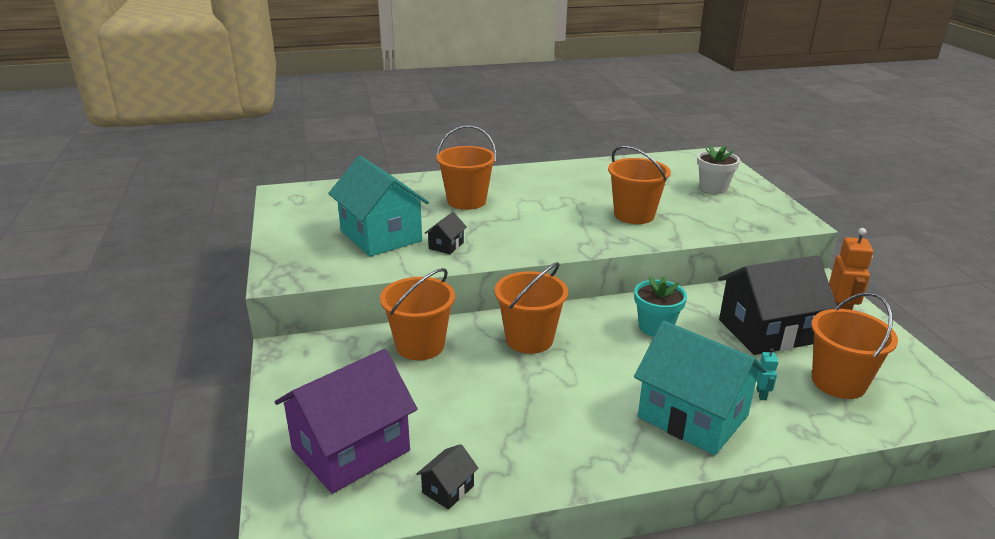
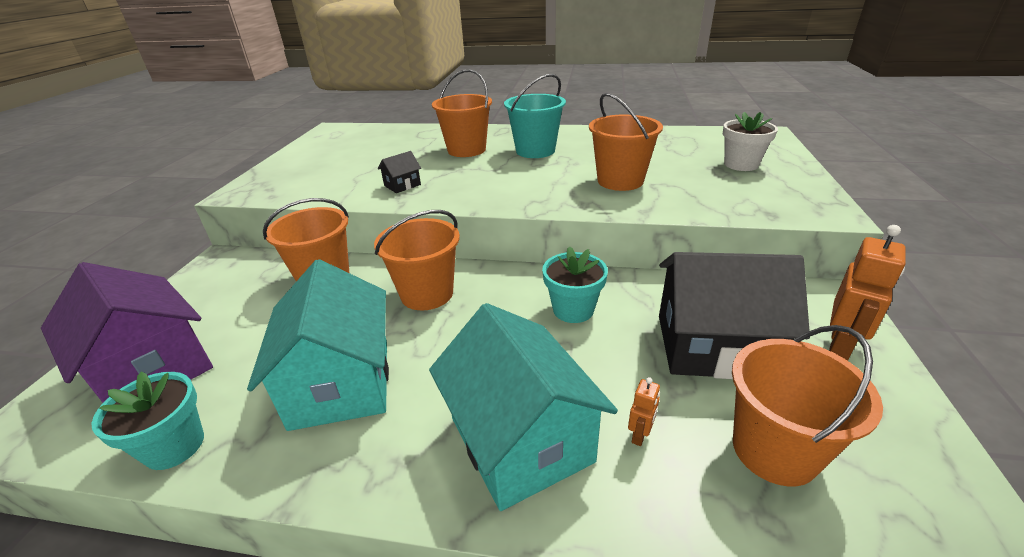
camera: 25 degrees right, 5 degrees up
(350, 449) = (152, 369): purple house -> purple house turned 60 degrees clockwise
(381, 236) = (359, 170): turquoise house -> turquoise house (341, 382)
(448, 489) = (174, 446): black house -> turquoise flower pot
(534, 194) = (535, 151): none -> turquoise bucket
(761, 394) = (640, 435): turquoise robot -> orange robot

